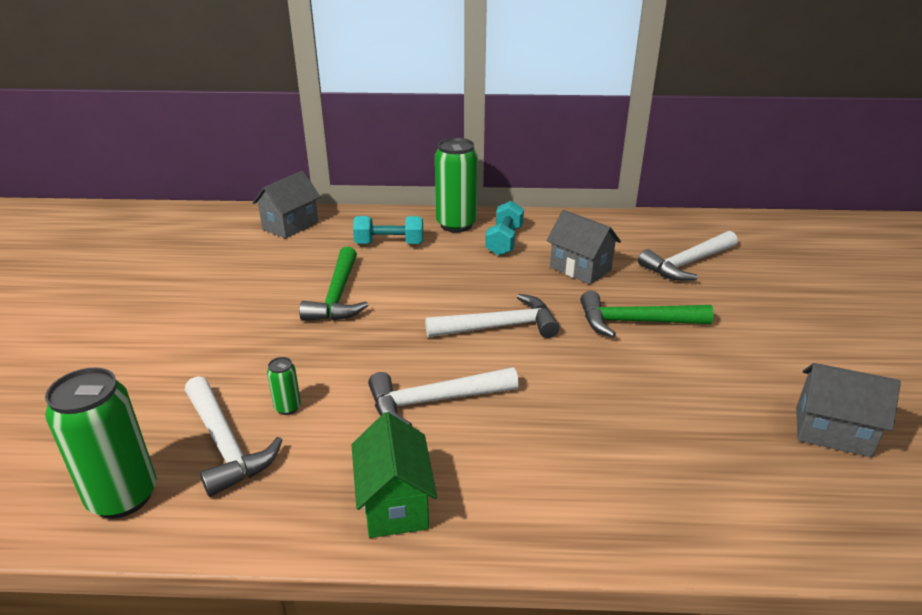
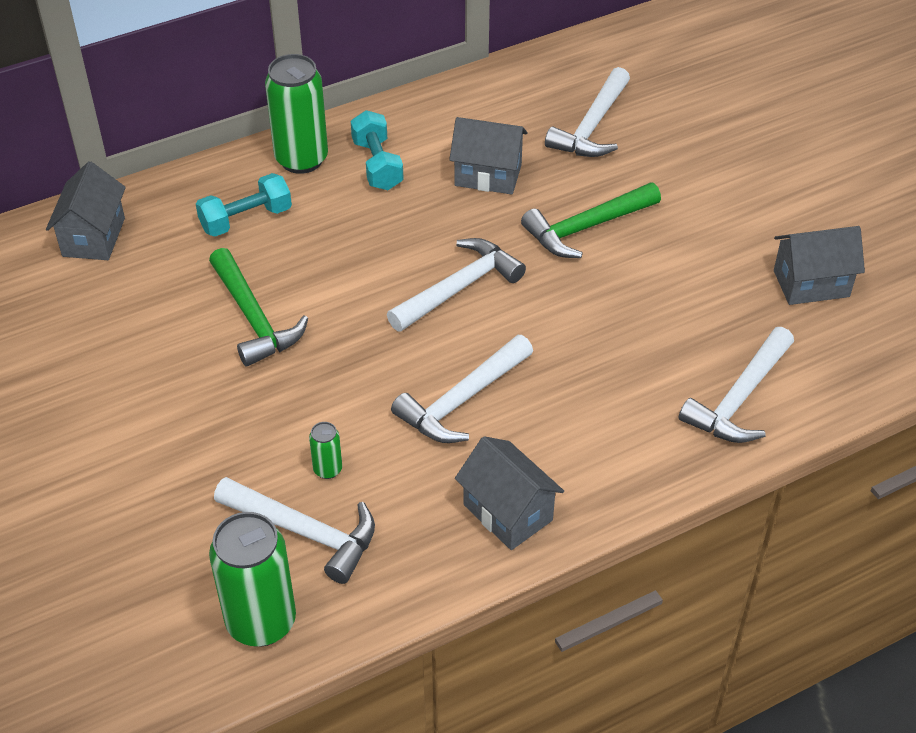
camera: 30 degrees left, 15 degrees up
(395, 503) = (507, 512): green house -> grey house
(694, 501) = (739, 399): none -> white hammer

